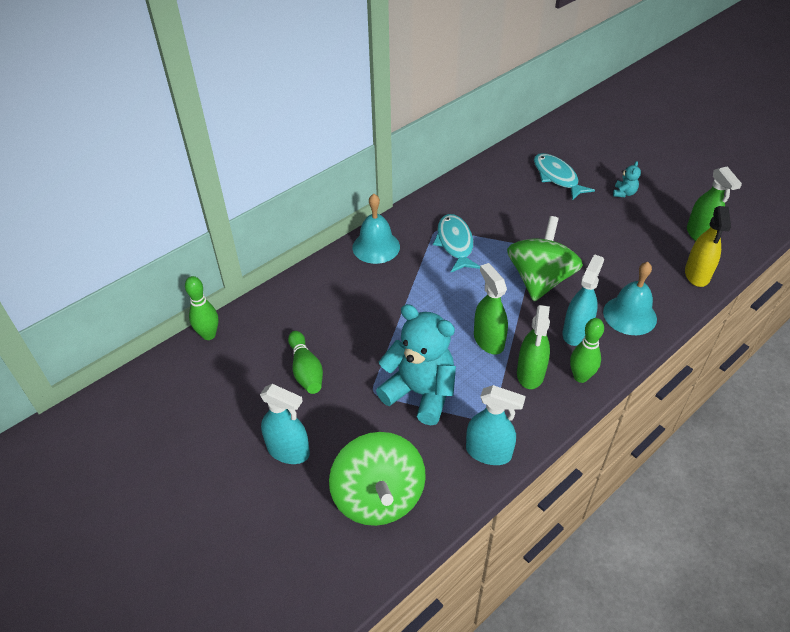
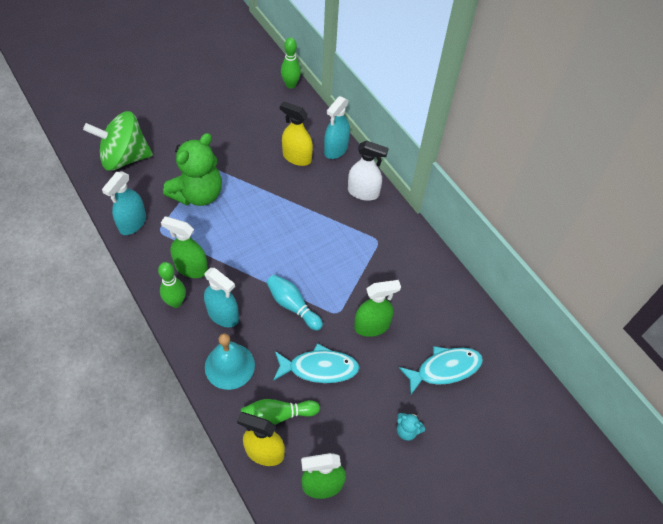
camera: 95 degrees right, 10 degrees up
(288, 451) = (177, 118): turquoise spray bottle -> turquoise spray bottle (336, 149)
(306, 370) = (241, 133): green bowling pin -> green bowling pin (277, 415)
(337, 308) = (297, 157): none -> yellow spray bottle
(376, 247) = (363, 192): turquoise bell -> white spray bottle
(420, 393) = (198, 194): turquoise teddy bear -> green teddy bear
(455, 243) = (355, 251): turquoise fish -> turquoise fish (319, 368)
(488, 340) = (234, 248): green spray bottle -> green spray bottle (372, 326)
(540, 280) = (292, 306): green spinning top -> turquoise bowling pin

